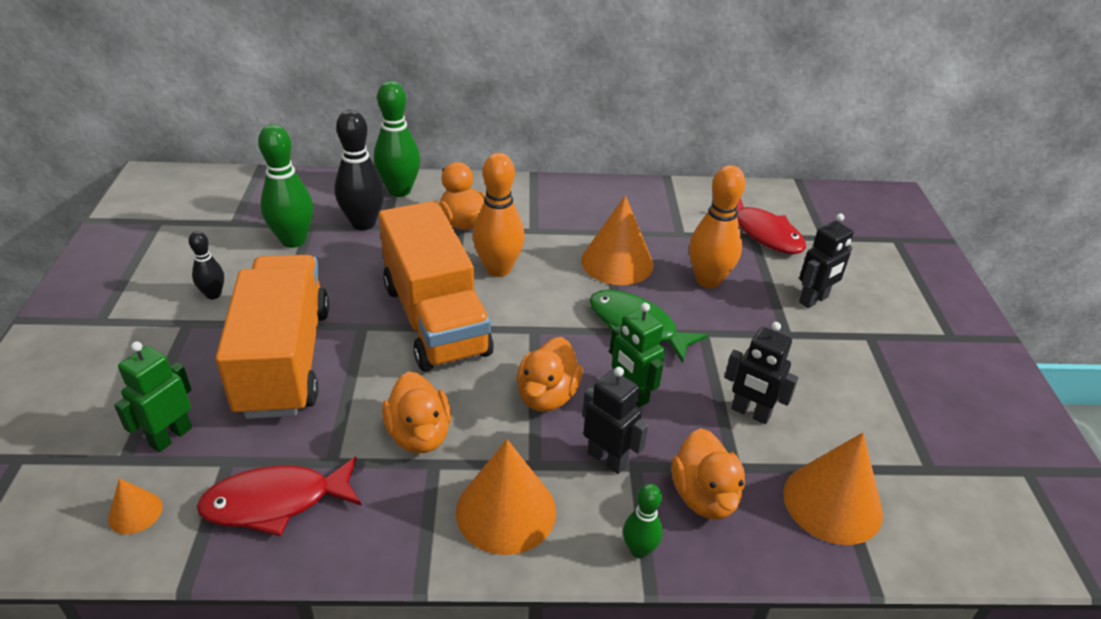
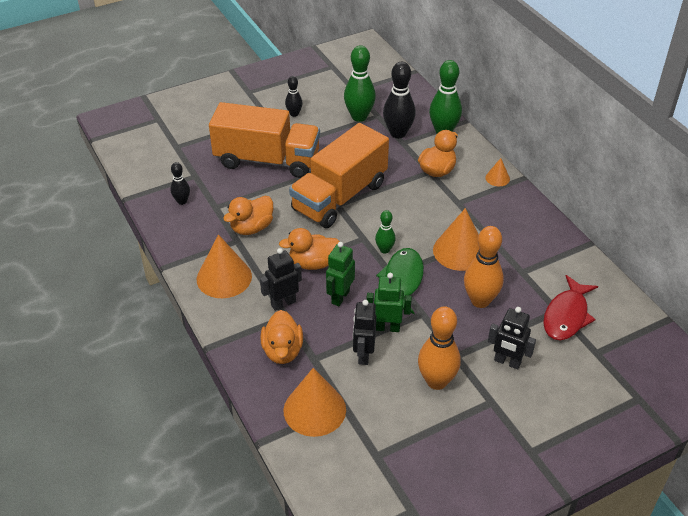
camera: 65 degrees right, 5 degrees up
(135, 512) = (152, 165): orange cone -> orange cone (497, 178)
(170, 436) = (197, 152): green robot -> green robot (387, 327)
(275, 502) = (182, 201): red fish -> black bowling pin
(284, 360) = (267, 160): orange truck -> orange truck turned 45 degrees clockwise
(498, 269) = (405, 203): orange bowling pin -> orange bowling pin (436, 381)
(607, 459) = (283, 303): black robot -> black robot turned 135 degrees counterclockwise
(639, 550) = (230, 335): green bowling pin -> green bowling pin (384, 250)
(704, 496) = (282, 351): orange duck -> orange duck turned 60 degrees counterclockwise

